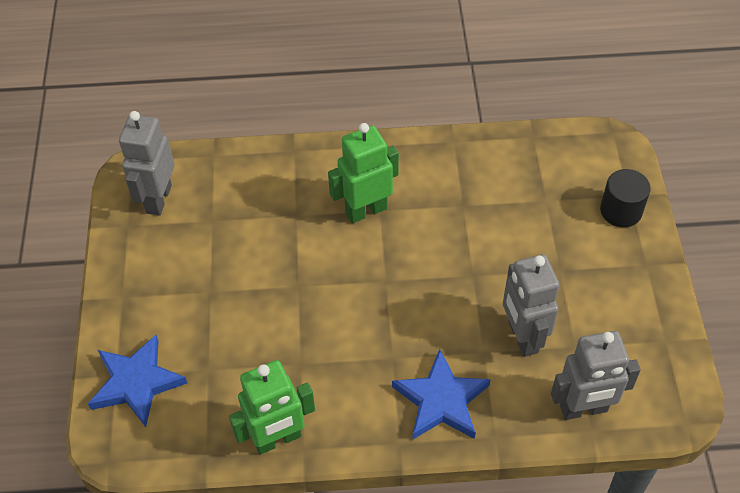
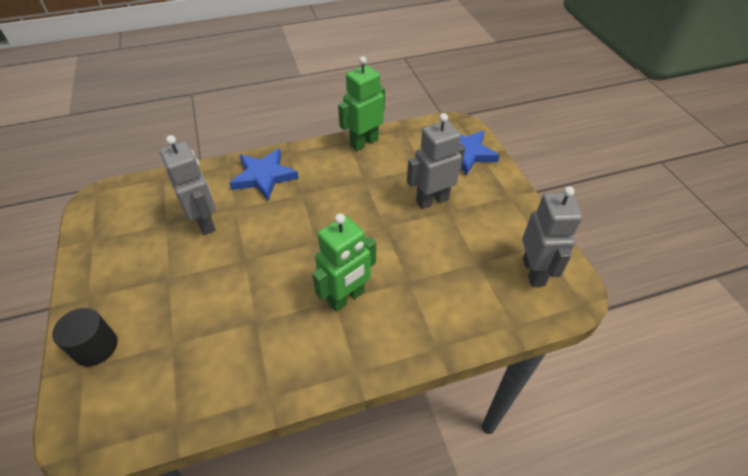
camera: 165 degrees right, 5 degrees down
(583, 409) = (166, 187): grey robot -> grey robot (432, 200)

